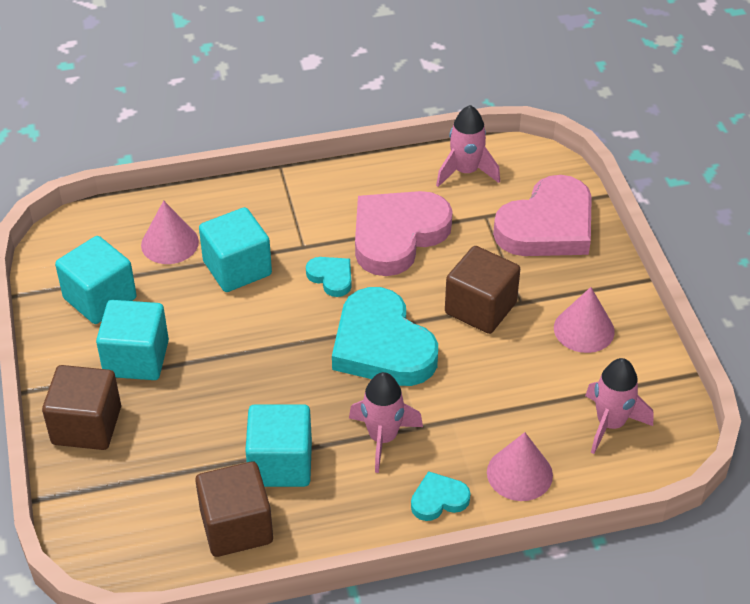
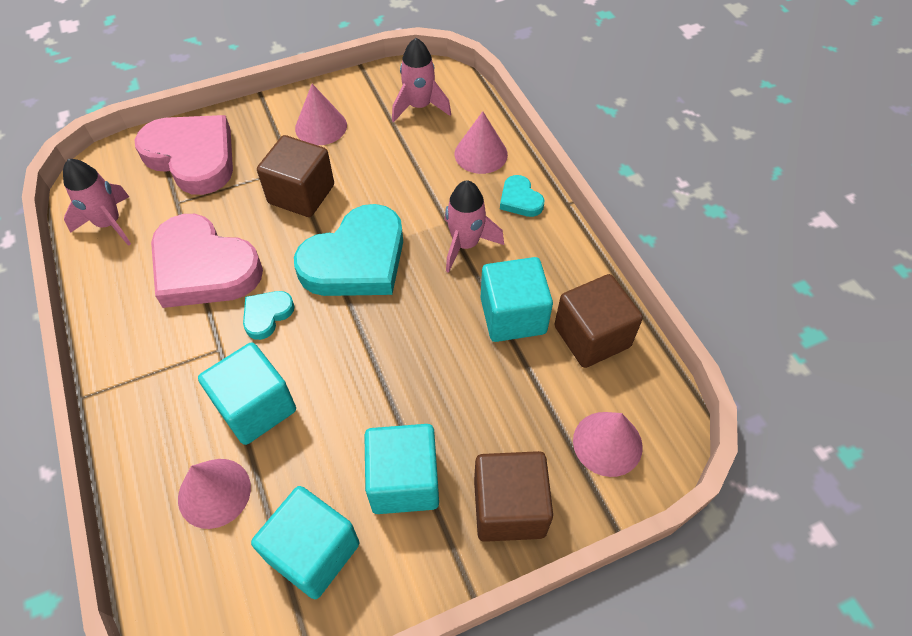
camera: 100 degrees left, 10 degrees up
(118, 511) = (607, 443): none -> pink cone

